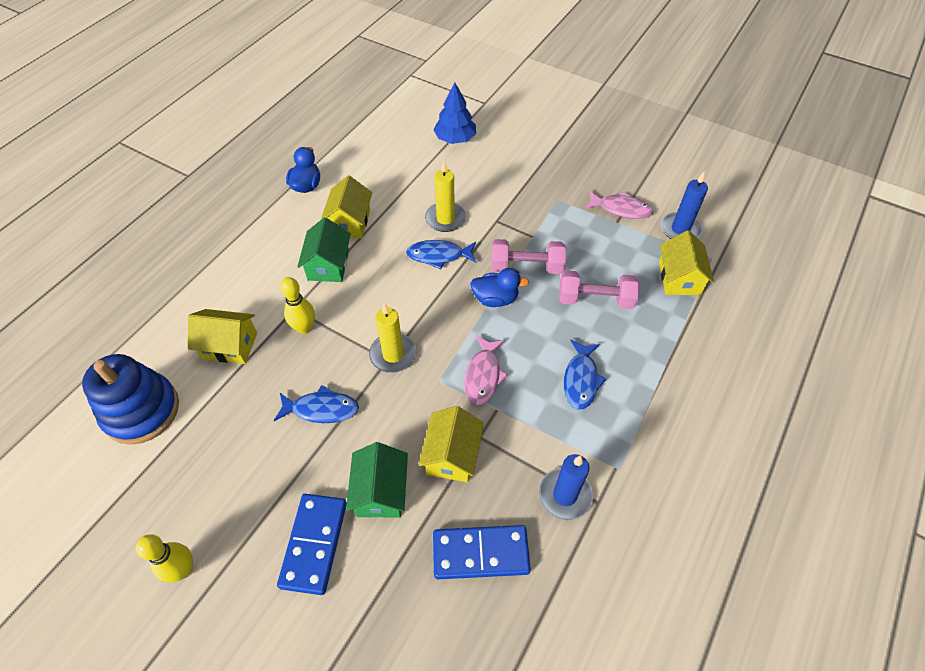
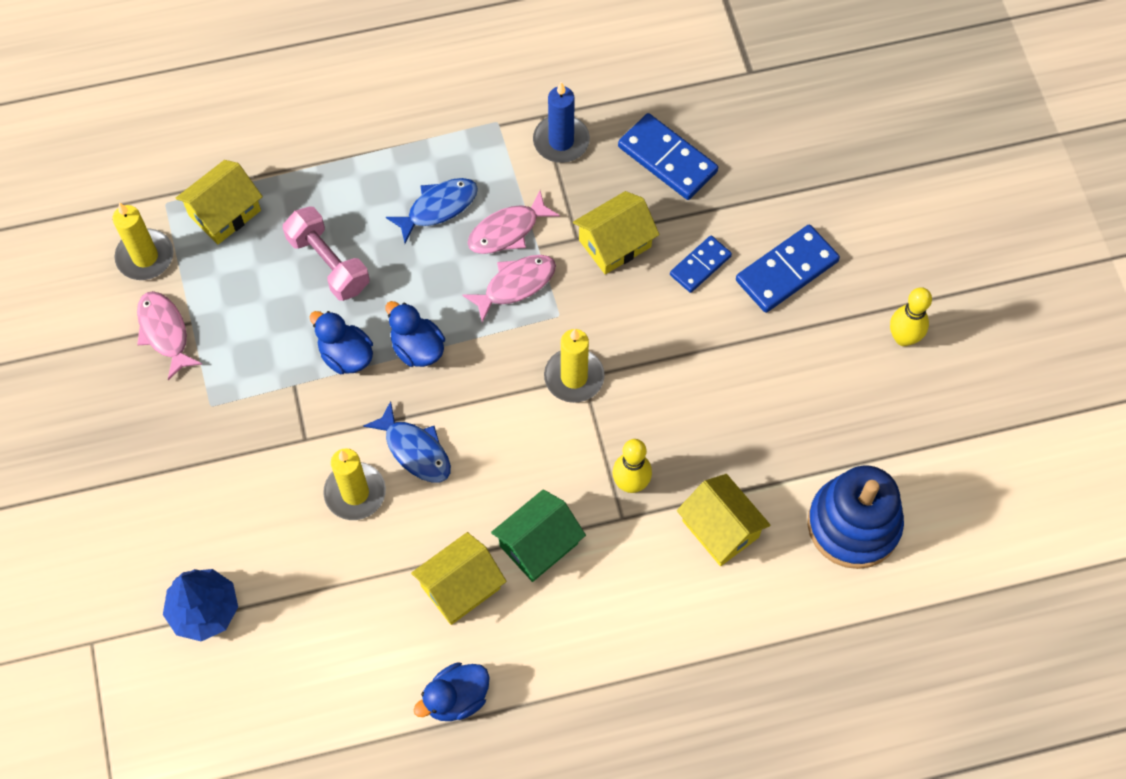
camera: 135 degrees left, 10 degrees up
(321, 409) = (687, 379): blue fish -> none
(380, 491) = (700, 265): green house -> blue domino
(526, 267) = (346, 355): pink dumbbell -> blue duck
(526, 402) = (507, 231): none -> pink fish
(680, 229) = (145, 257): blue candle -> yellow candle

